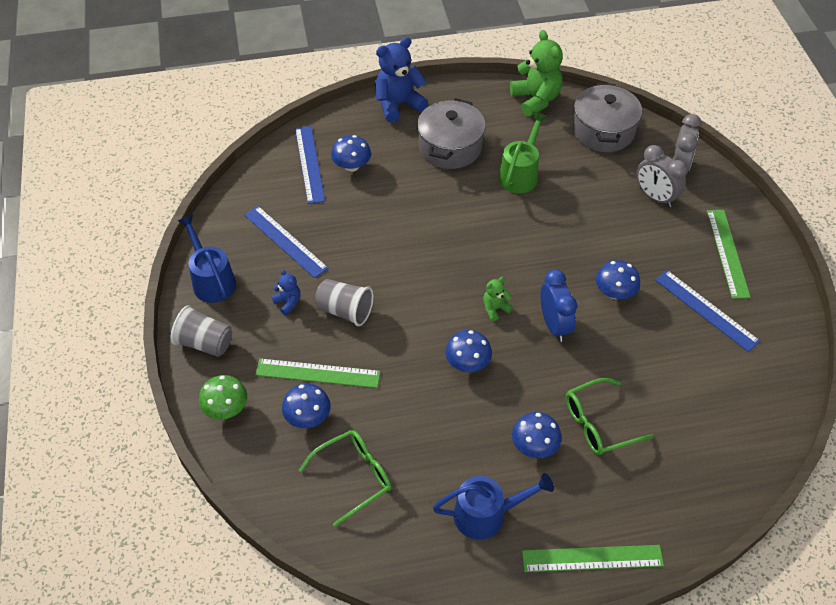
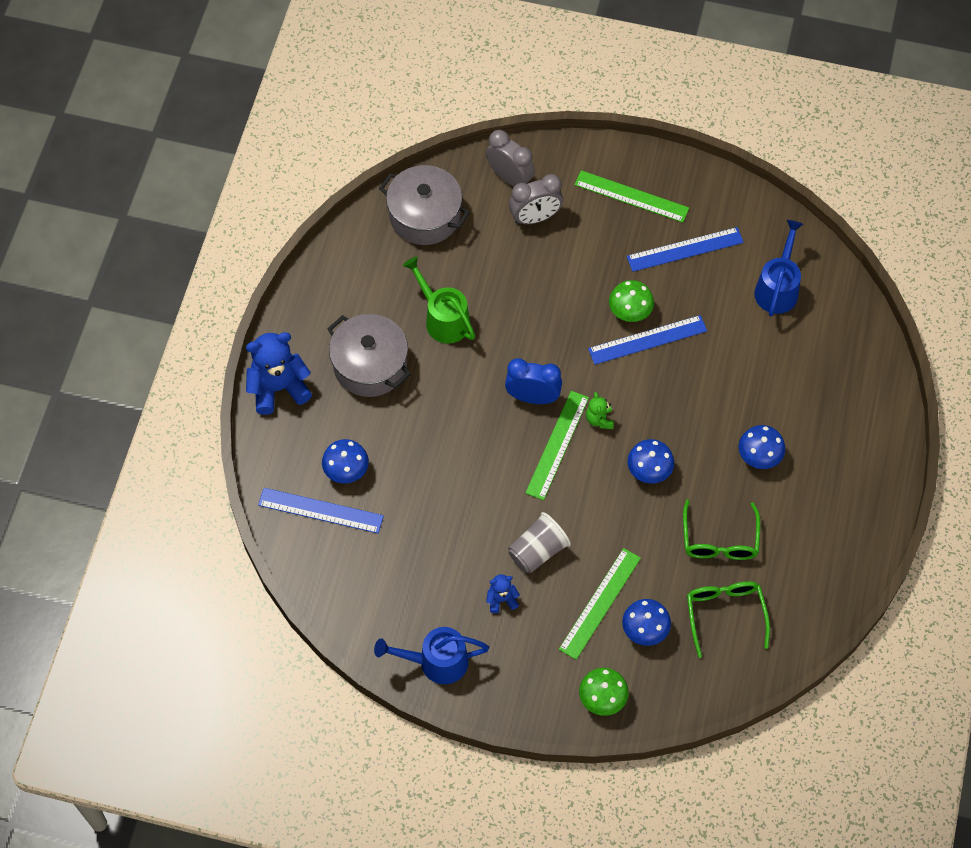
camera: 65 degrees left, 10 degrees up
(205, 343) = (515, 693): grey cup -> none
(285, 241) = (419, 573): blue ruler -> blue ruler (647, 340)
(398, 105) = (278, 388): blue teddy bear -> blue teddy bear turned 75 degrees clockwise
(487, 514) = (807, 523): blue watering can -> blue watering can (777, 287)
(536, 99) = (345, 254): green teddy bear -> none
(554, 325) = (642, 379): blue clock -> blue clock (533, 397)
(592, 558) = (879, 463): green ruler -> green ruler (557, 445)
(598, 424) = (760, 395): green glasses -> green glasses (719, 540)
(614, 292) = (630, 311): blue mushroom -> green mushroom

